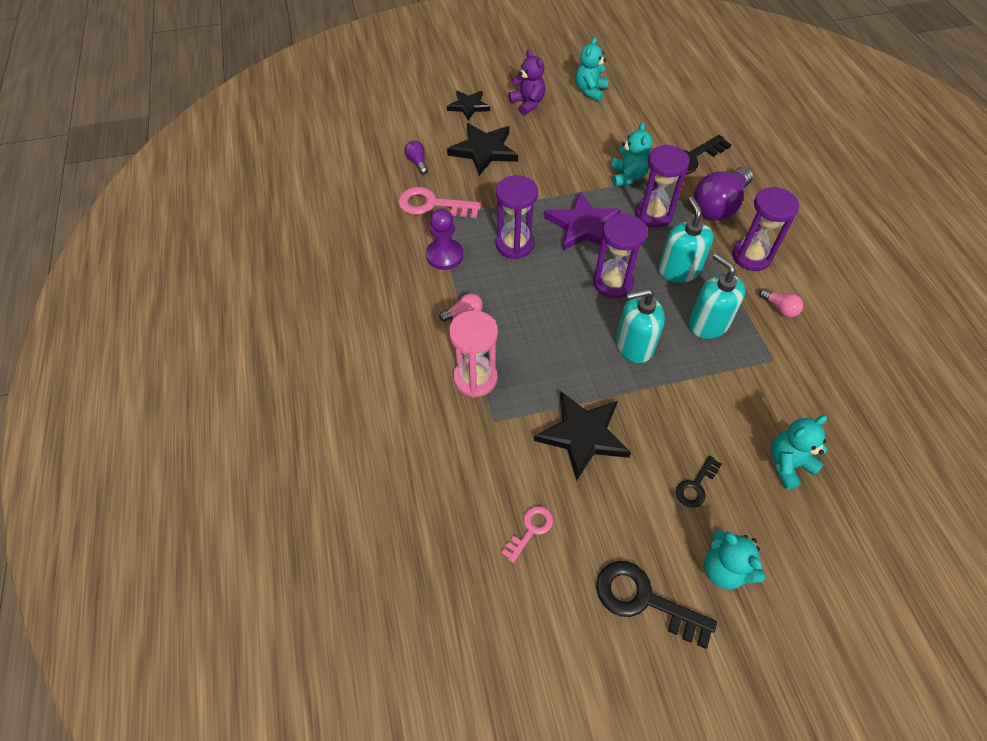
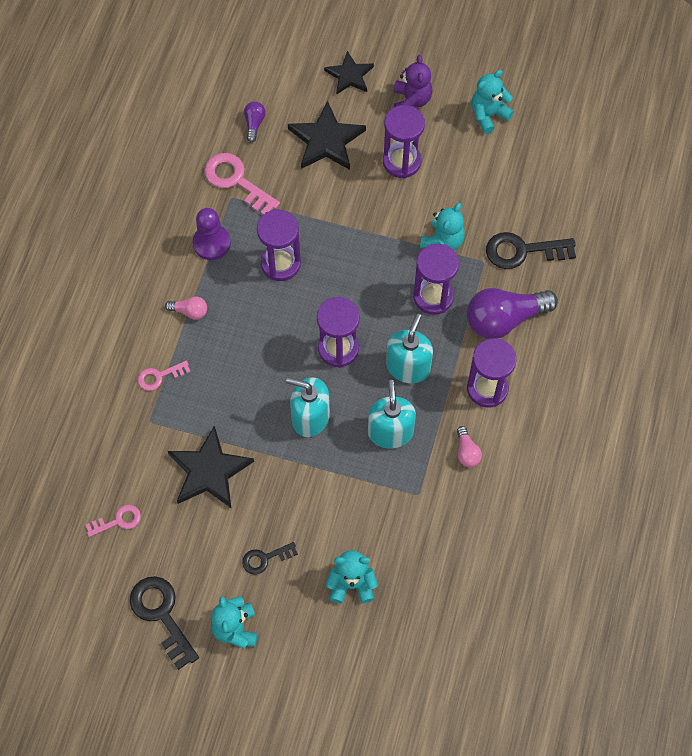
camera: 30 degrees right, 10 degrees up
(475, 378) = (159, 376): pink hourglass -> pink key
(552, 141) = (401, 162): none -> purple hourglass
(583, 226) = (357, 275): purple star -> none

